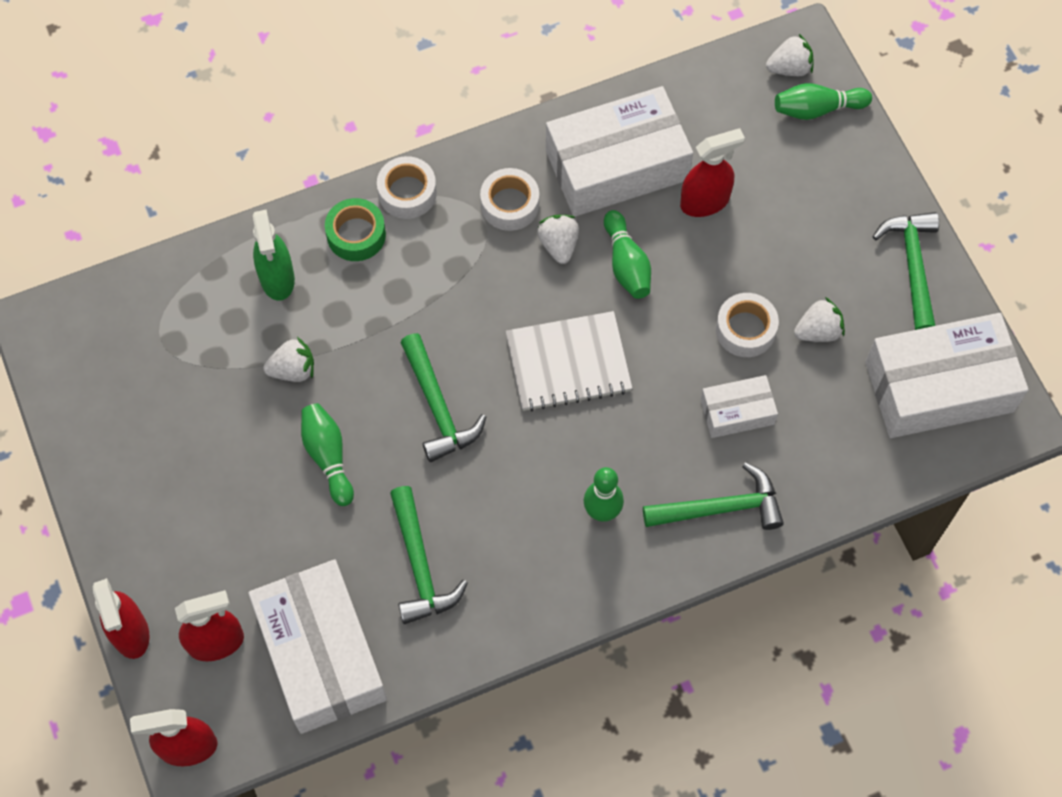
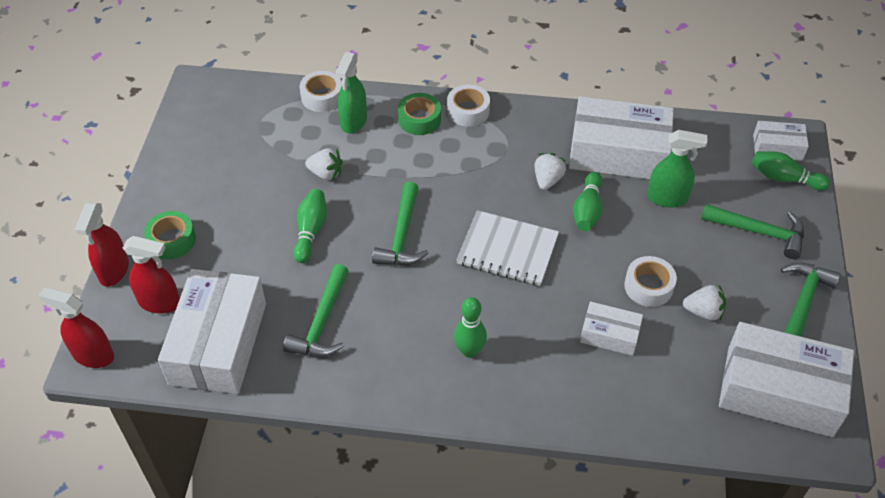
camera: 30 degrees right, 15 degrees down
(170, 557) = (172, 240): none -> green tape
(509, 204) = (530, 144): white tape -> white tape (322, 97)
(705, 202) = (667, 198): red spray bottle -> green spray bottle
(720, 508) = (557, 390): green hammer -> green hammer (758, 232)
(789, 68) = (777, 147): white strawberry -> white box

